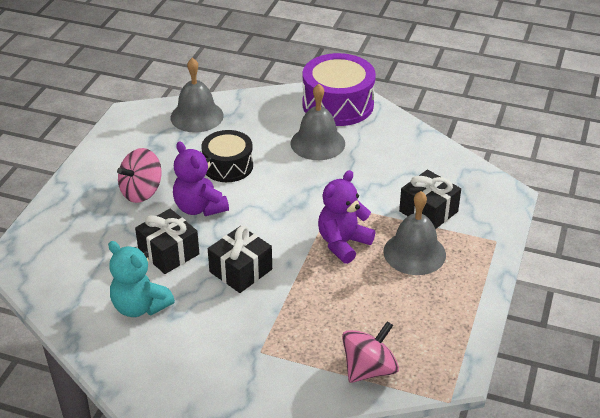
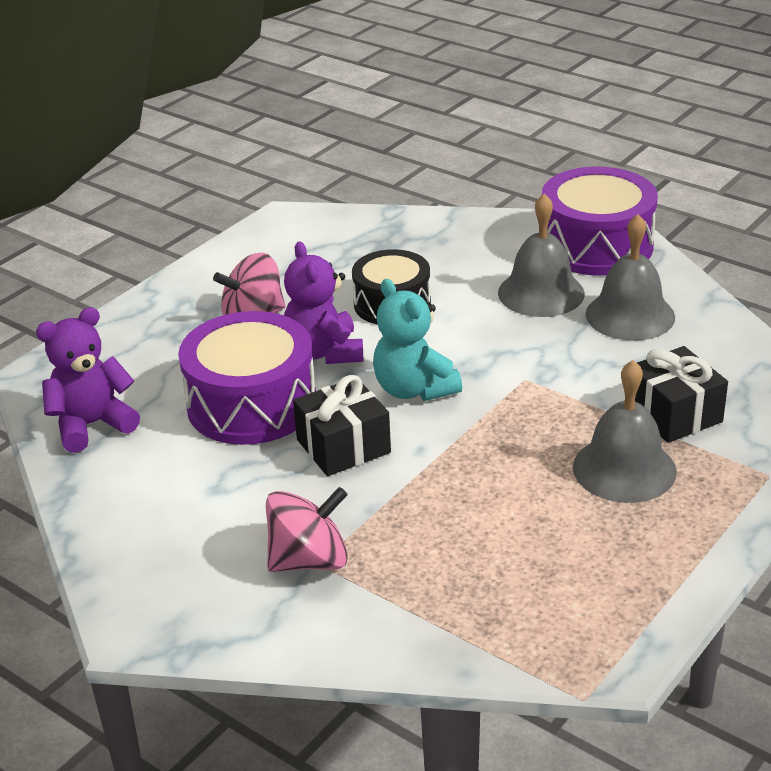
camera: 20 degrees right, 5 degrees down
(140, 306) = (176, 468): turquoise teddy bear -> turquoise teddy bear (414, 389)
(169, 252) = (251, 404): black gift -> purple drum
(197, 116) = (378, 233): grey bell -> grey bell (630, 315)
(343, 243) = (516, 436): purple teddy bear -> purple teddy bear (92, 425)
(369, 369) = (474, 622): pink spinning top -> pink spinning top (309, 560)

